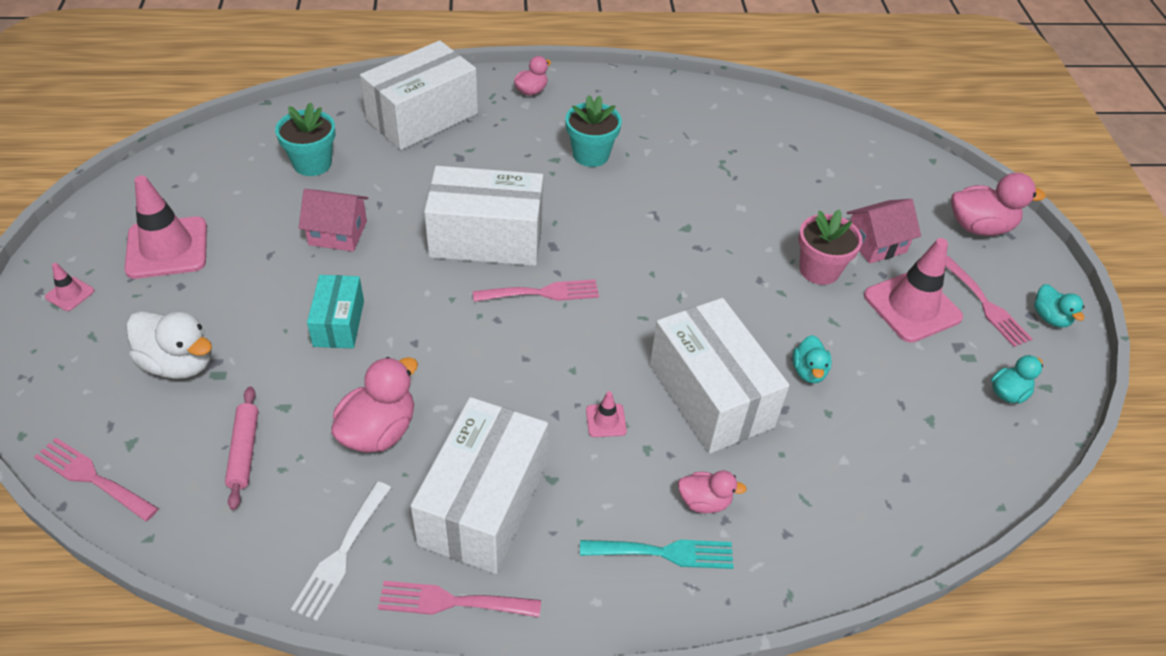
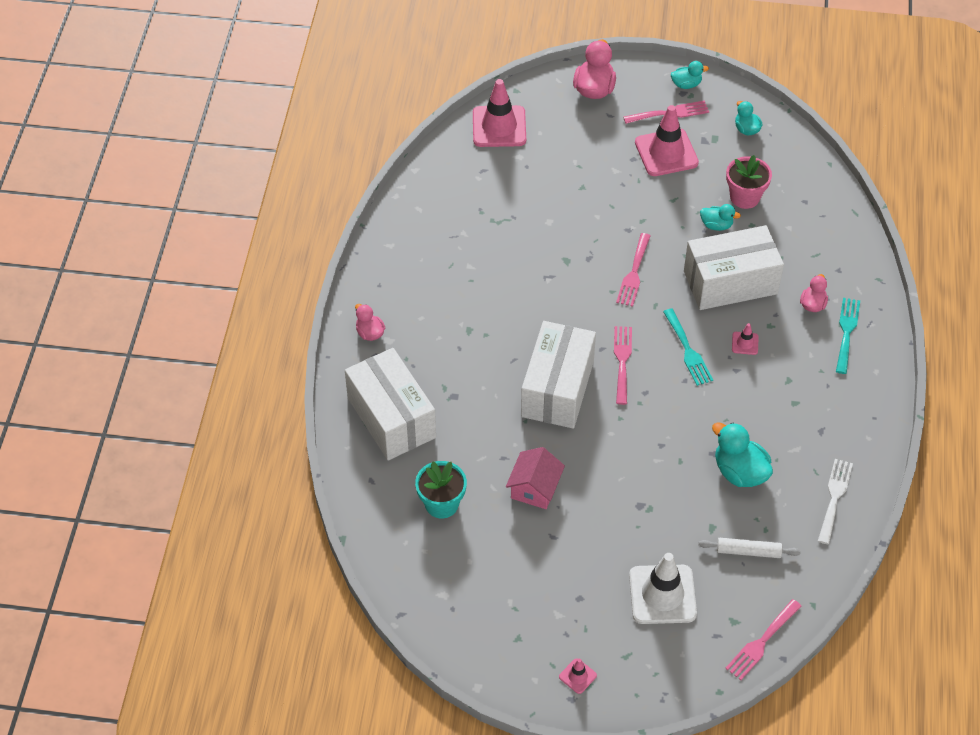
camera: 75 degrees left, 5 degrees up
(167, 248) = (533, 610): pink traffic cone -> pink traffic cone (499, 127)
(179, 363) = (662, 594): white duck -> white traffic cone
(244, 451) = (748, 551): pink rolling pin -> white rolling pin
(339, 323) = (635, 491): turquoise box -> none
(341, 555) = (834, 497): white fork -> white fork turned 105 degrees counterclockwise
(378, 431) = (739, 472): pink duck -> turquoise duck
(452, 602) = (871, 442): pink fork -> pink fork (634, 273)
(483, 504) = (803, 418): white box -> none
(576, 357) = (688, 350): none -> turquoise fork
(591, 155) = (468, 305): turquoise flower pot -> none
(819, 270) = (623, 193): pink flower pot -> pink flower pot (744, 197)
(875, 243) = (601, 153): pink house -> none

